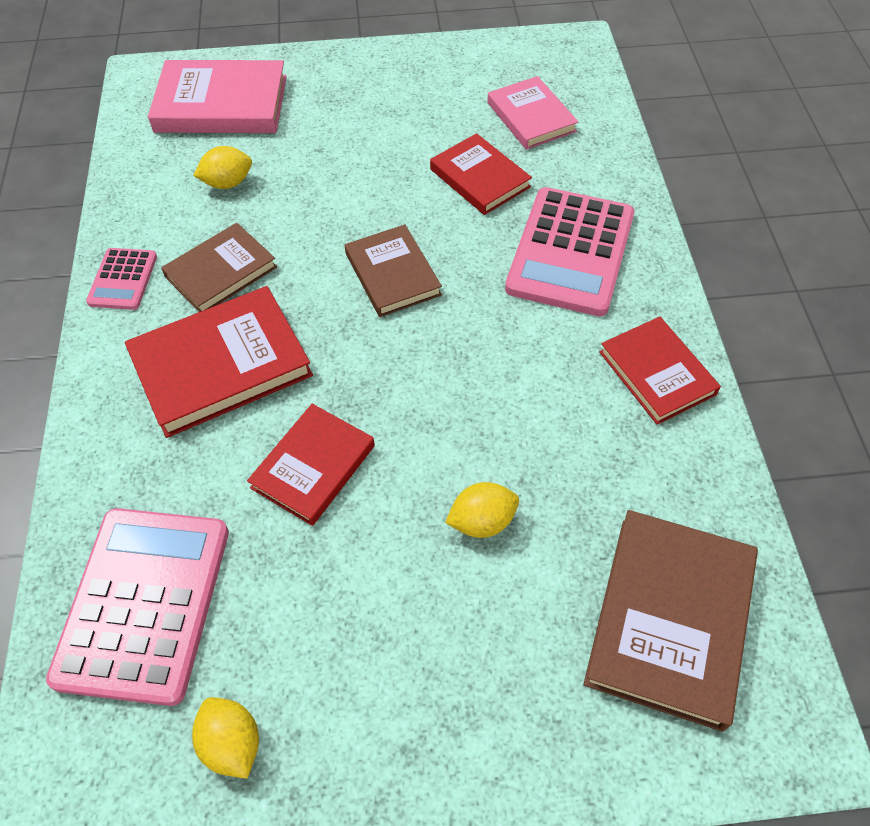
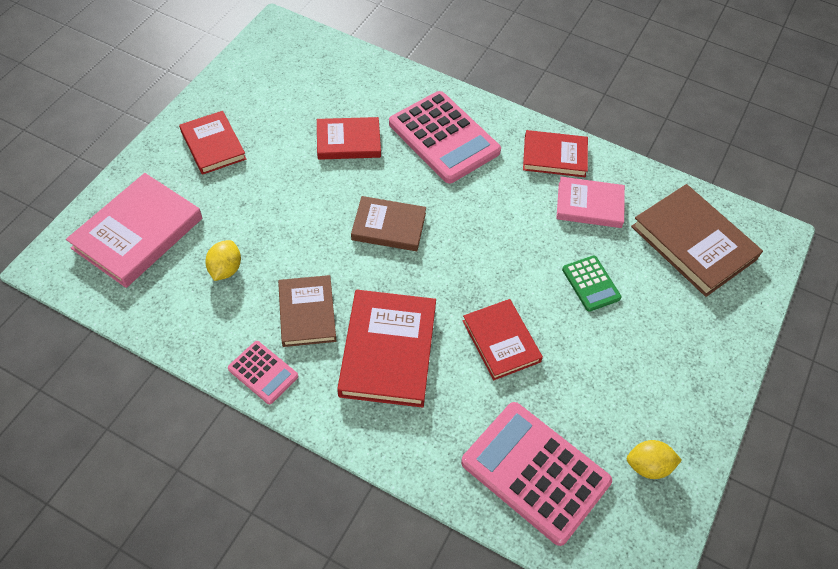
camera: 60 degrees left, 0 degrees up
(373, 89) = (213, 145): none -> red book
(482, 521) = (591, 284): yellow lemon -> green calculator
(531, 117) = (320, 87): pink book -> pink book (589, 205)

